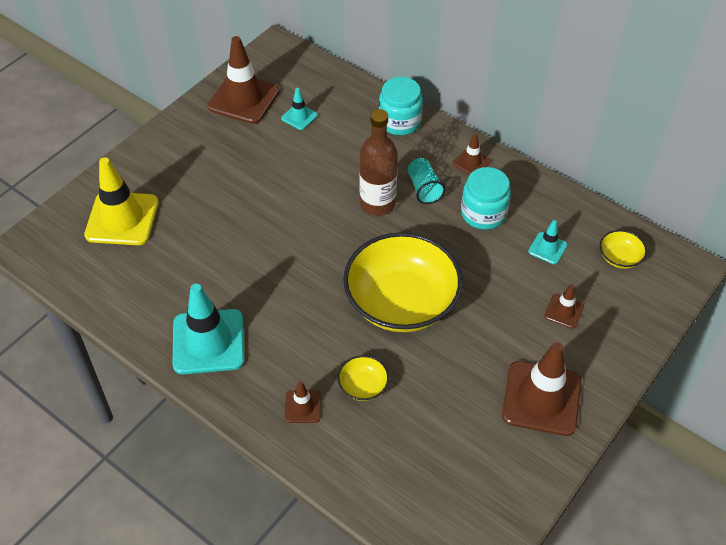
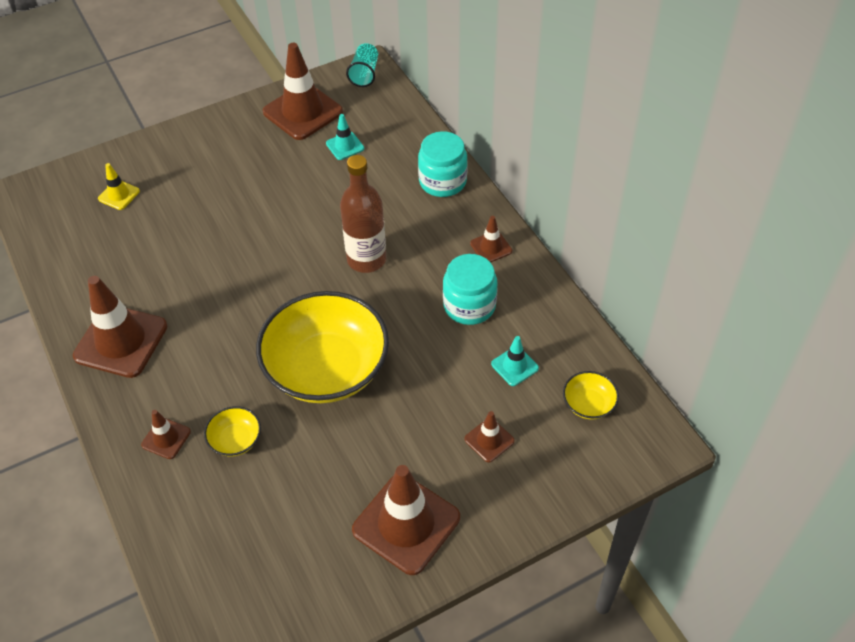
camera: 25 degrees right, 0 degrees up
(122, 219) = (119, 195): yellow traffic cone -> yellow traffic cone, size x0.48
(208, 342) = (121, 341): turquoise traffic cone -> brown traffic cone
(424, 188) = (423, 259): turquoise cup -> turquoise cup (364, 74)

